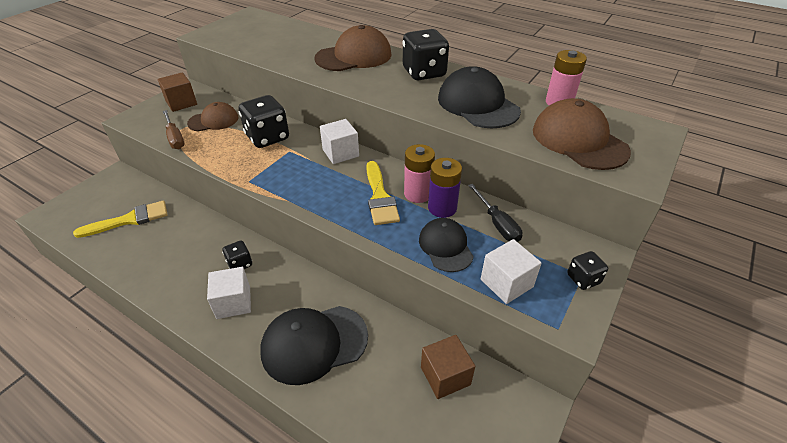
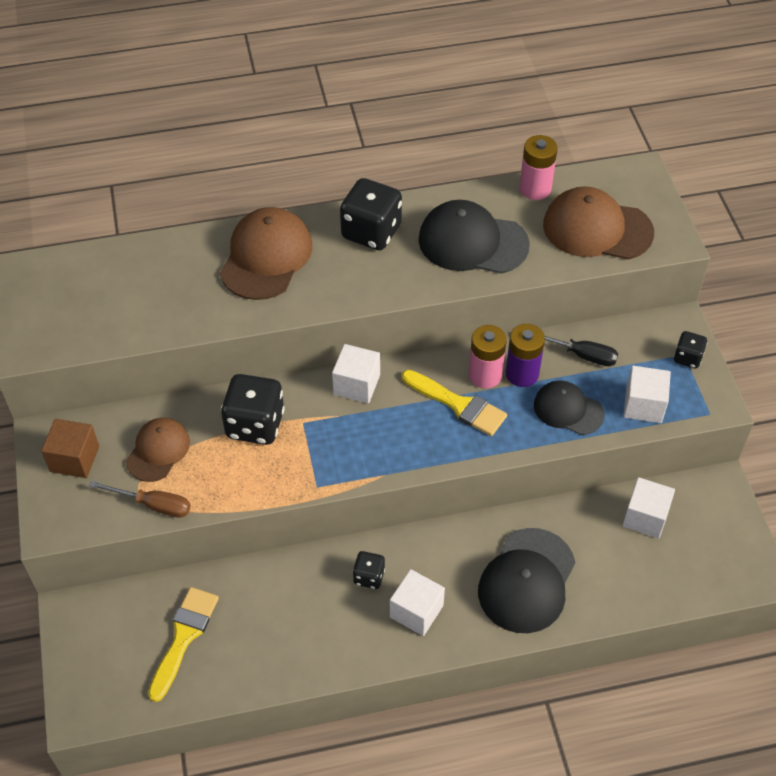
camera: 45 degrees left, 10 degrees up
(445, 376) = (645, 517): brown cube -> white cube

